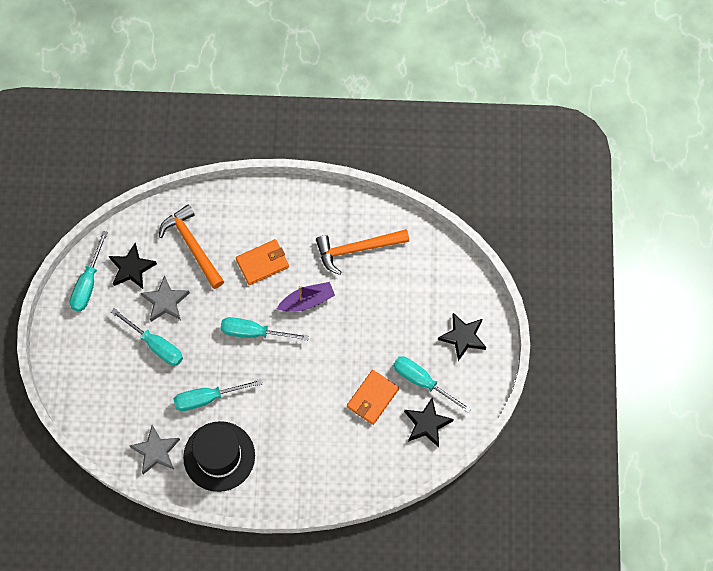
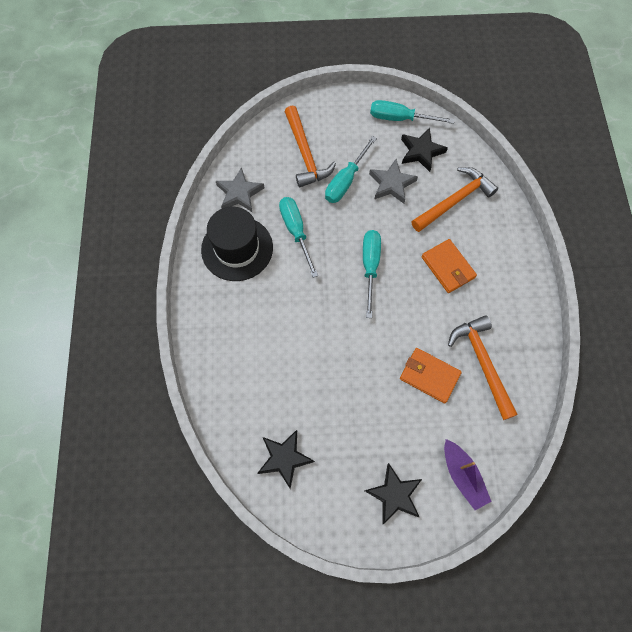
camera: 85 degrees right, 0 degrees up
(117, 382) = (305, 154): none -> orange hammer
(307, 301) = (412, 315): purple boat -> purple boat (462, 476)
(372, 398) = (310, 394): orange wallet -> orange wallet (429, 376)
(422, 381) = (334, 449): turquoise screwdriver -> none

